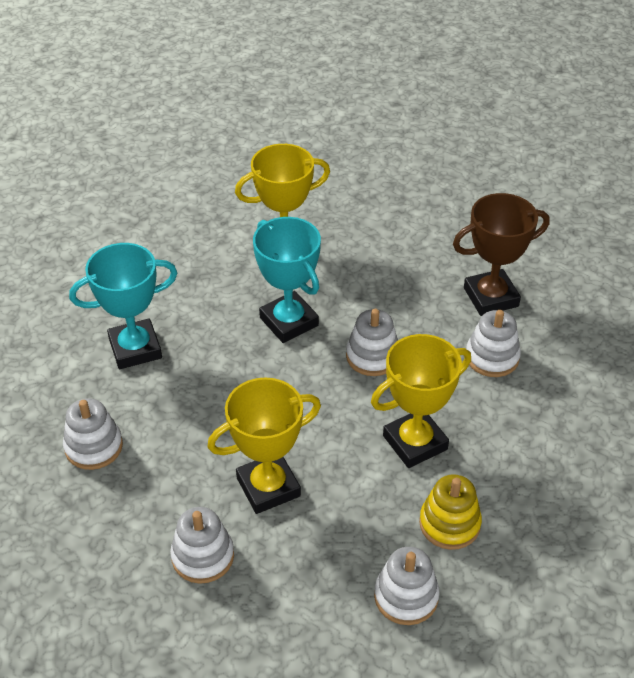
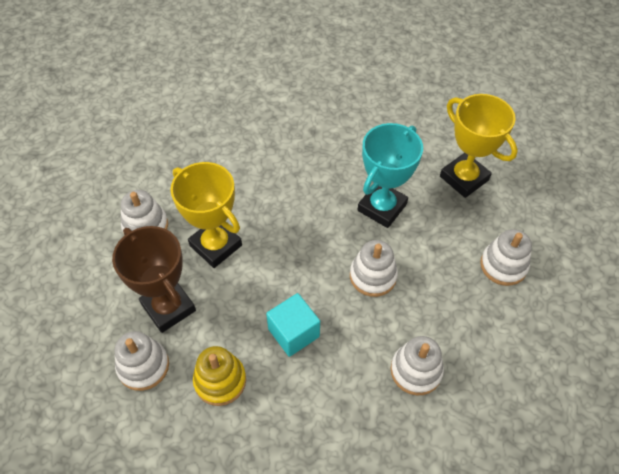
camera: 70 degrees right, 10 degrees up
(93, 446) = (216, 136): white stacking toy -> white stacking toy (503, 265)
(135, 348) = (310, 126): turquoise trophy -> none
(415, 442) = (293, 333): yellow trophy -> turquoise cube
(491, 297) = (491, 352): brown trophy -> brown trophy (168, 307)

